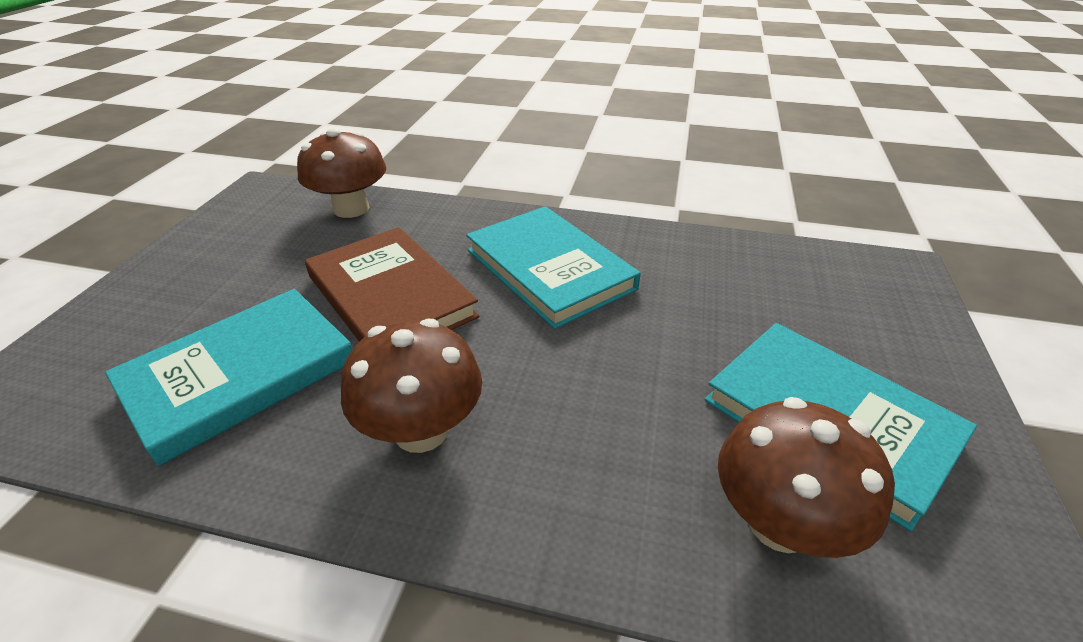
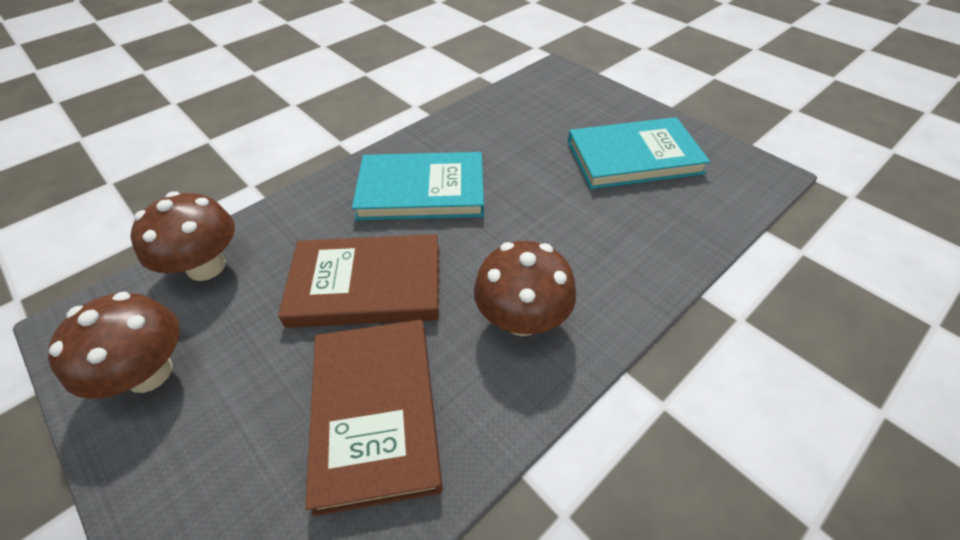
camera: 55 degrees left, 10 degrees up
(239, 375) = (375, 412): turquoise book -> brown book
(780, 523) = (678, 208): brown mushroom -> brown mushroom (149, 372)

